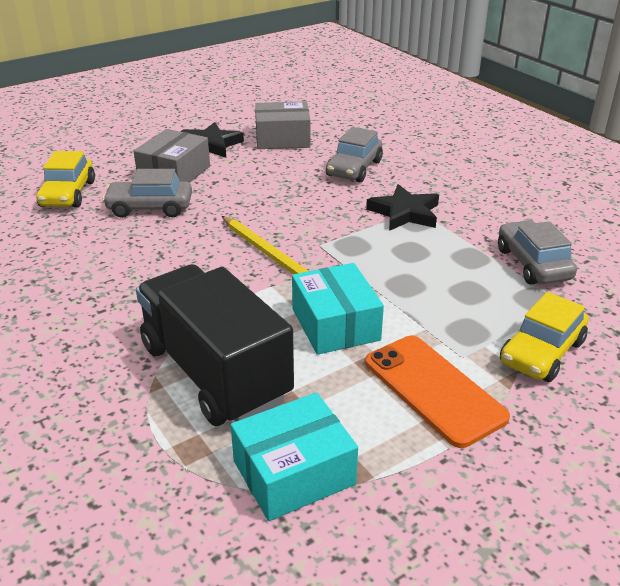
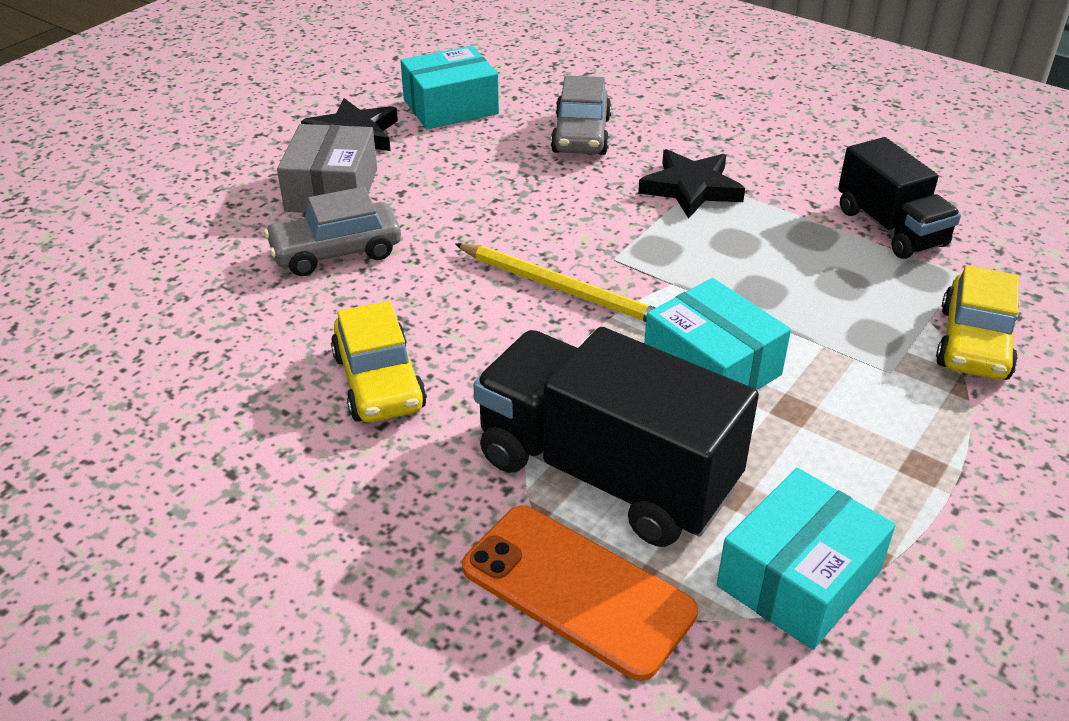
camera: 20 degrees left, 5 degrees up
(68, 194) = (192, 255): yellow car -> yellow car (379, 382)
(282, 139) = (451, 107): grey box -> turquoise box
(433, 389) = (886, 423): orange phone -> orange phone (577, 590)
(533, 264) = (890, 228): grey car -> black truck

